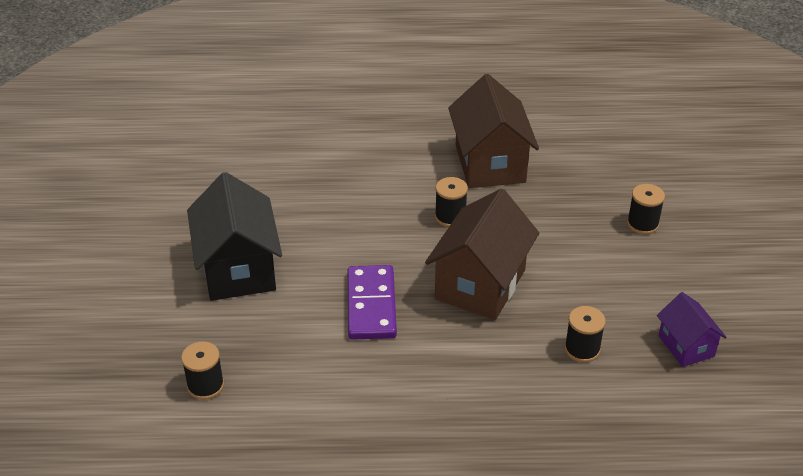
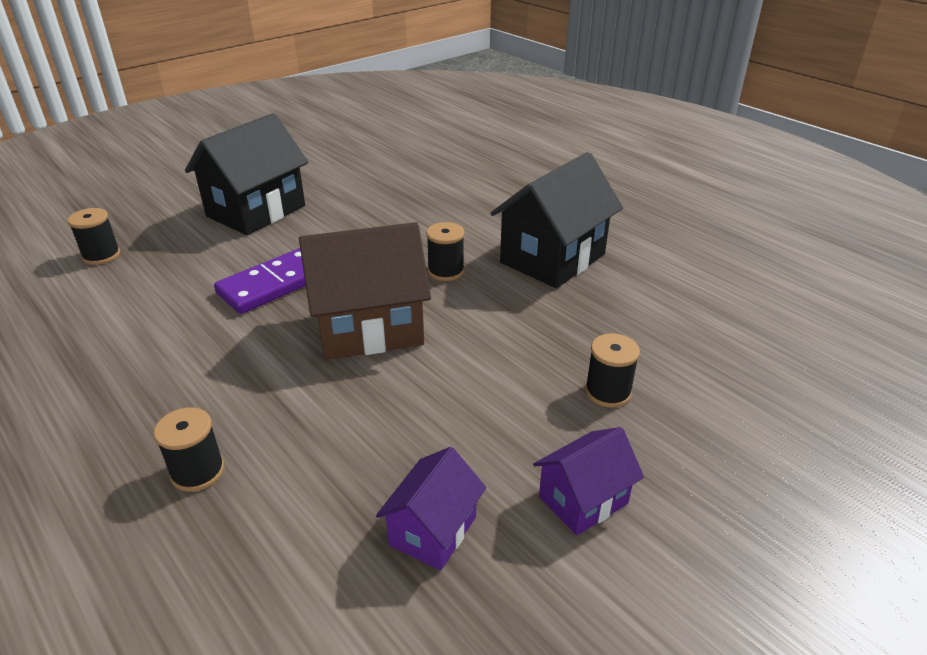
camera: 50 degrees right, 5 degrees down
(490, 163) = (552, 258): brown house -> black house
(582, 349) = (338, 441): black spool -> black spool (198, 472)
(712, 282) = (583, 500): none -> purple house

